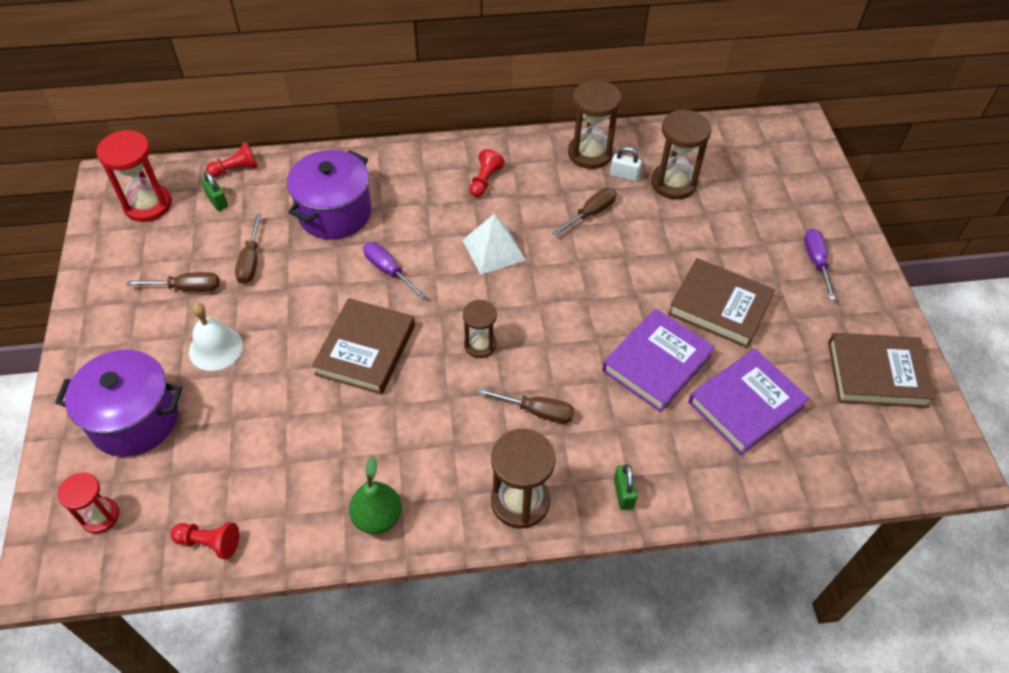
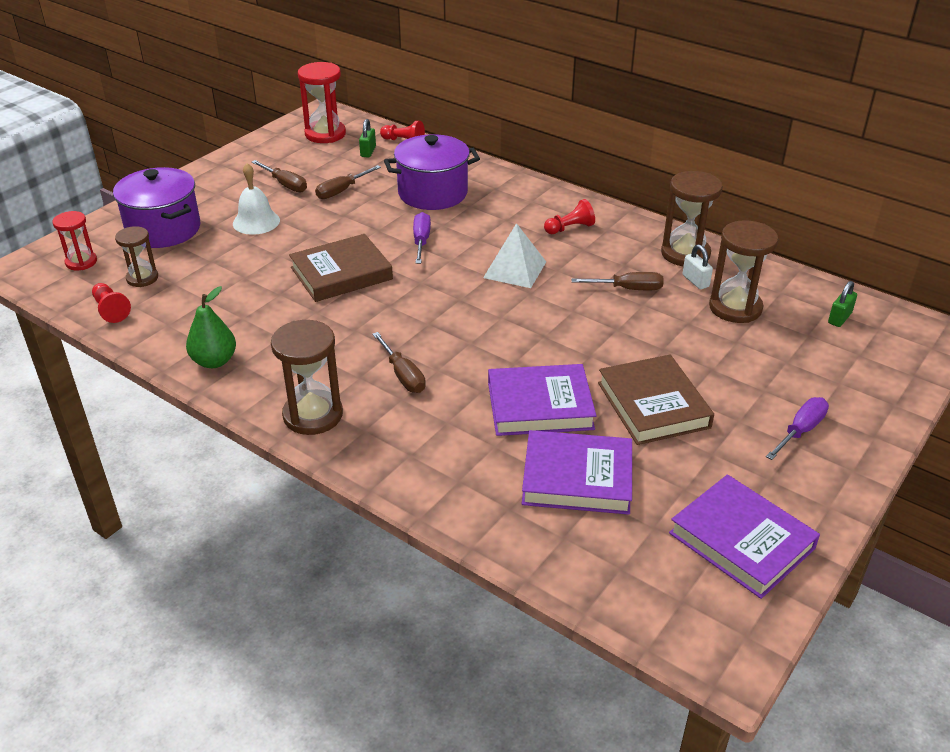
camera: 45 degrees right, 15 degrees down
(480, 345) = (421, 315): brown hourglass -> brown hourglass (142, 278)
(623, 493) = (391, 461): green padlock -> green padlock (839, 318)
(877, 374) = (741, 541): brown book -> purple book

